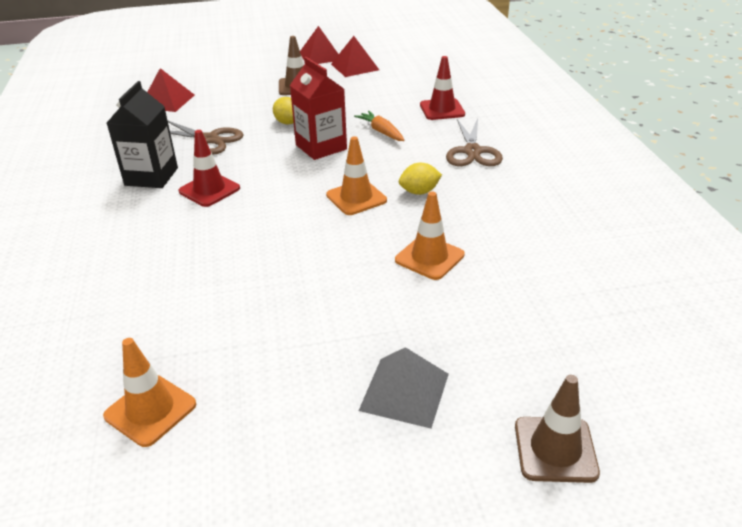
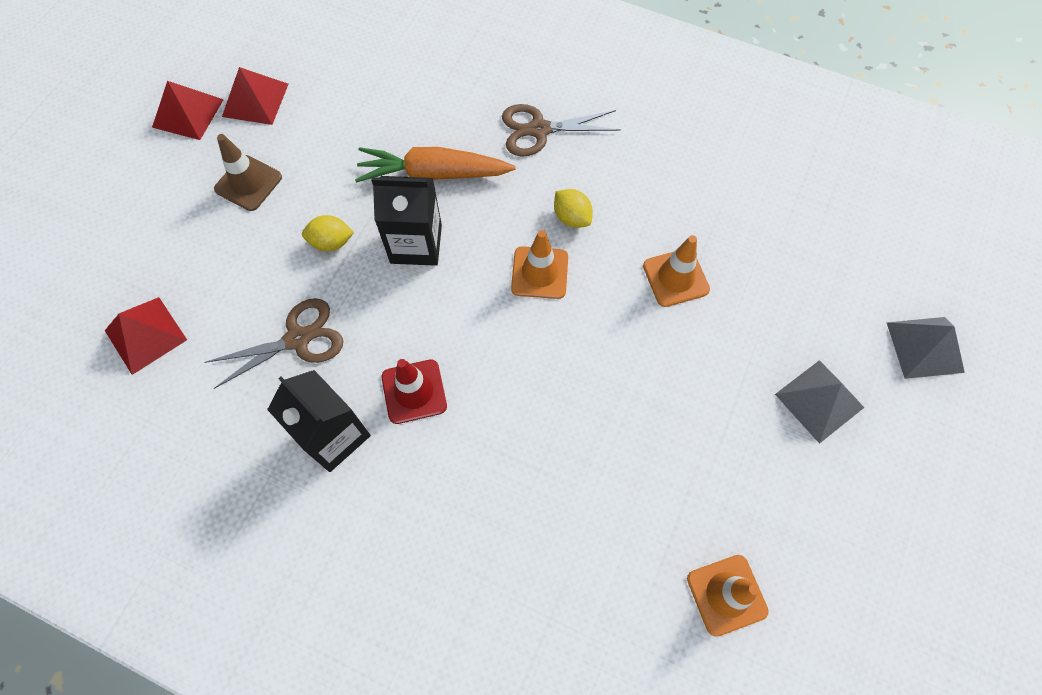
camera: 55 degrees left, 30 degrees up
(321, 147) = (416, 244): red carton -> black carton
(381, 132) = (433, 174): orange carrot -> orange carrot, size x1.74
(419, 192) = (572, 217): yellow lemon -> yellow lemon turned 60 degrees counterclockwise
(442, 109) = (436, 95): red traffic cone -> none
(472, 151) = (539, 130): brown scissors -> brown scissors turned 135 degrees clockwise
(555, 449) = (925, 347): brown traffic cone -> grey pyramid

